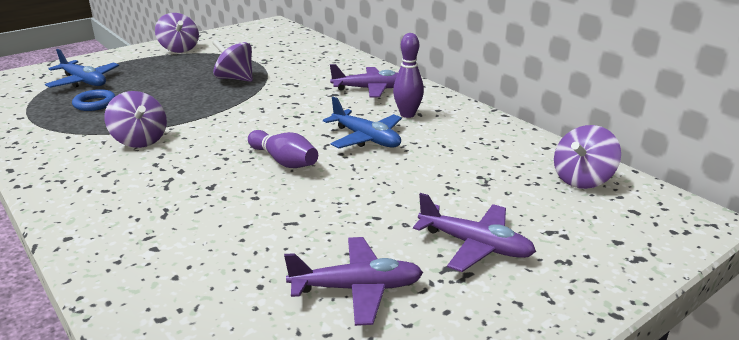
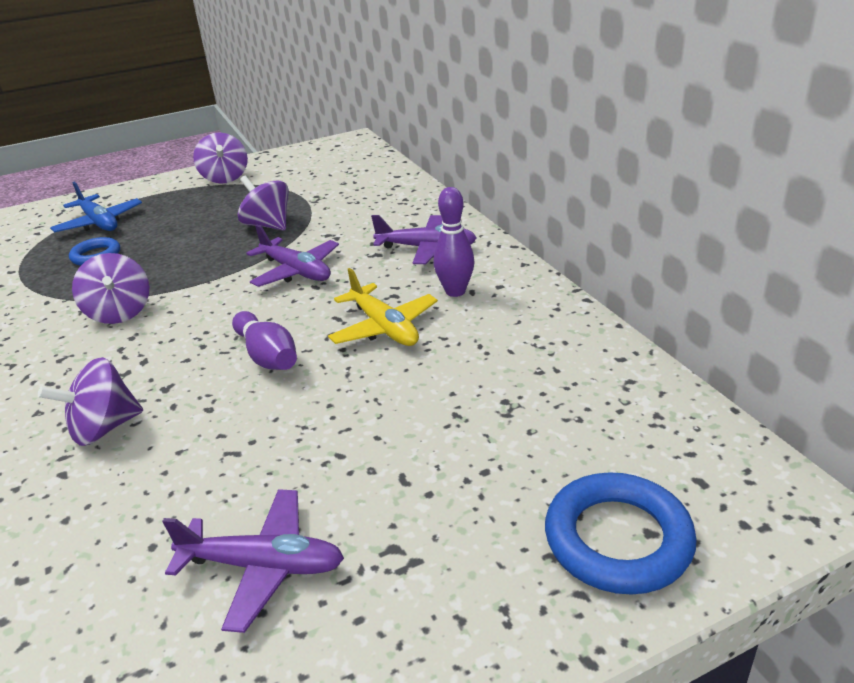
camera: 15 degrees right, 5 degrees up
(366, 138) = (384, 327): blue plane -> yellow plane
(475, 245) = (445, 515): purple plane -> purple plane (296, 271)
(582, 179) = (647, 418): purple spinning top -> purple spinning top (104, 428)
(599, 247) = (617, 539): none -> blue ring

